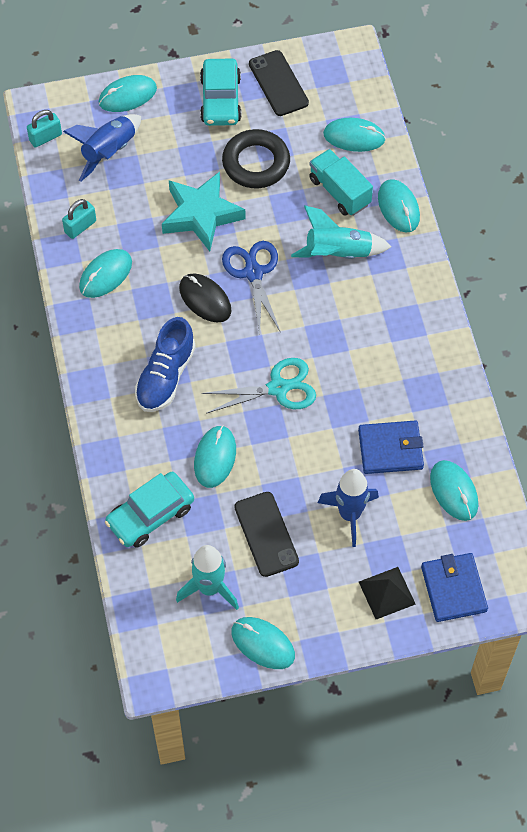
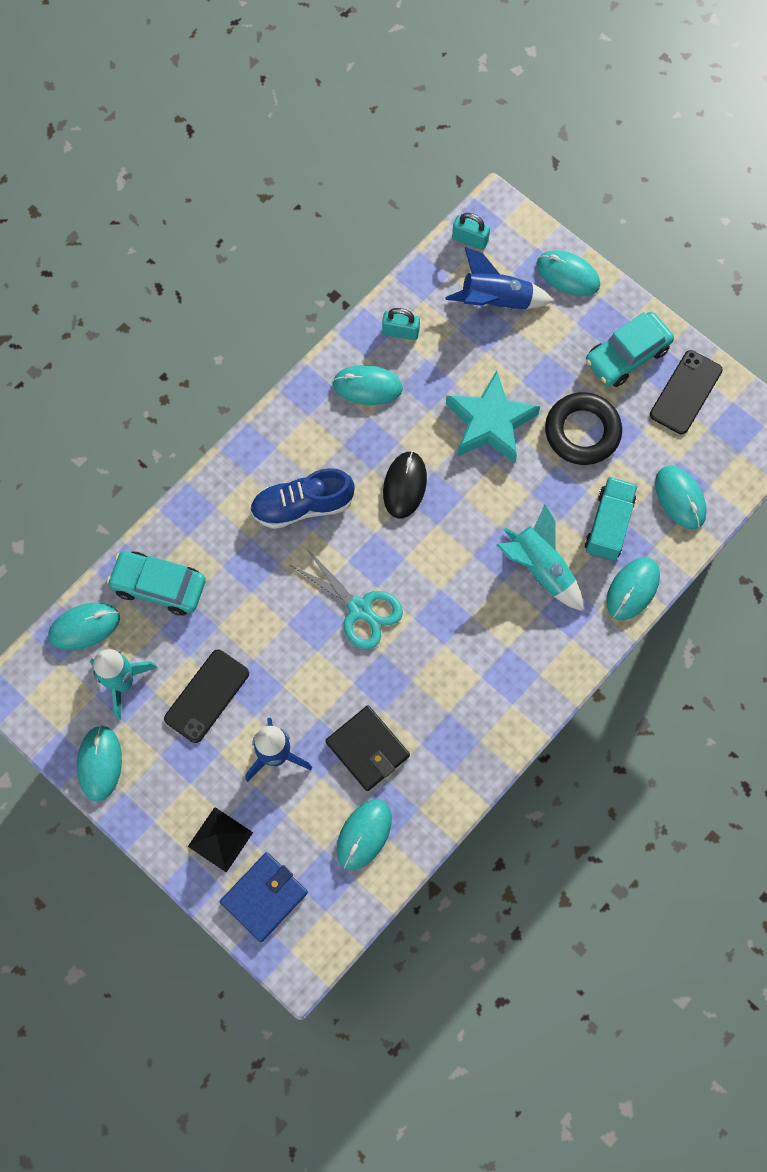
camera: 55 degrees right, 10 degrees up
(215, 457) = (251, 602): turquoise mouse -> turquoise mouse (84, 627)
(253, 273) = (463, 508): blue scissors -> none
(390, 449) = (367, 749): blue wallet -> black wallet

